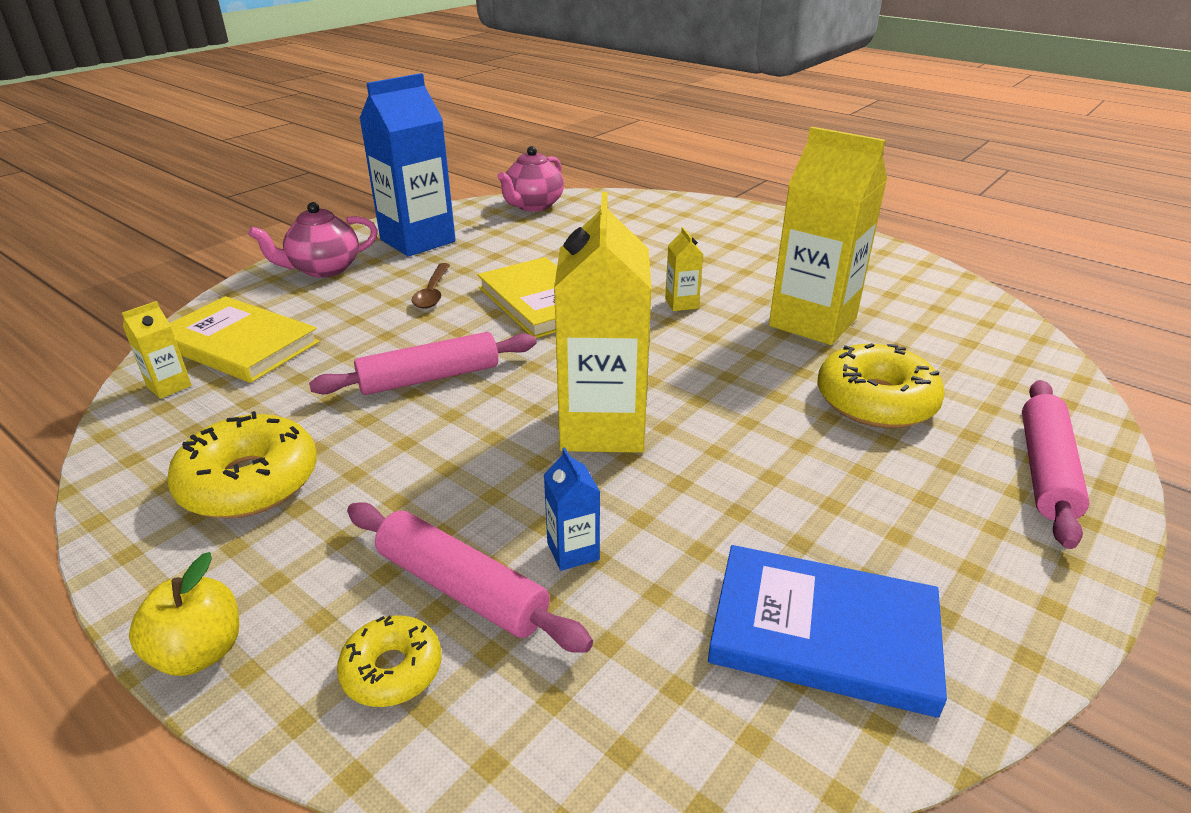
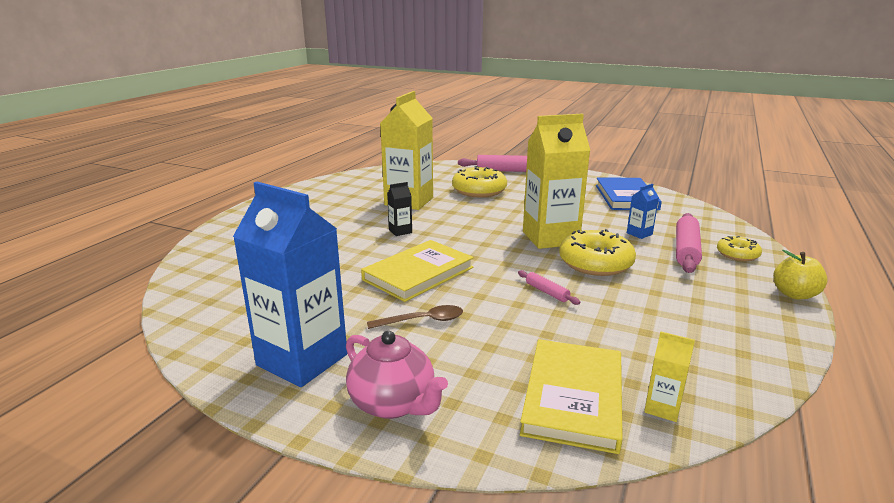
camera: 105 degrees left, 10 degrees down
(249, 482) = (701, 322): yellow donut -> yellow donut (595, 263)
(429, 378) = (547, 292): pink rolling pin -> pink rolling pin, size x0.51
(533, 205) = (198, 310): pink teapot -> none
(681, 303) = (400, 231): yellow carton -> black carton

